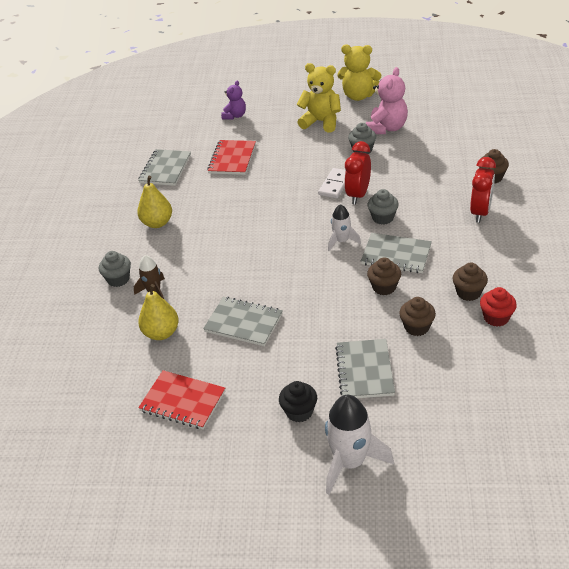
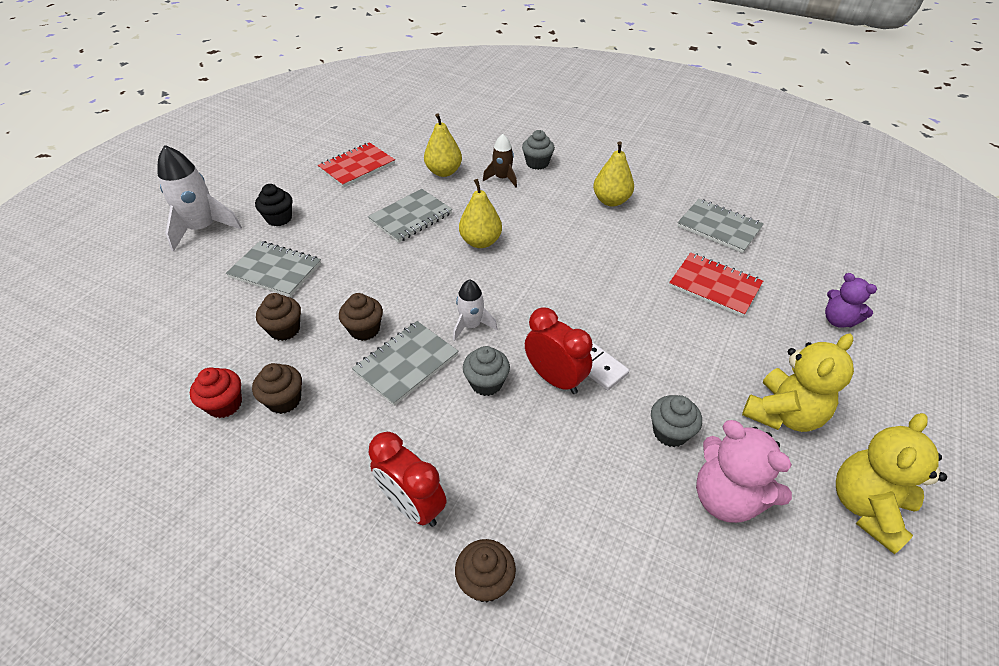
camera: 110 degrees right, 5 degrees up
(251, 270) = (480, 242): none -> yellow pear

